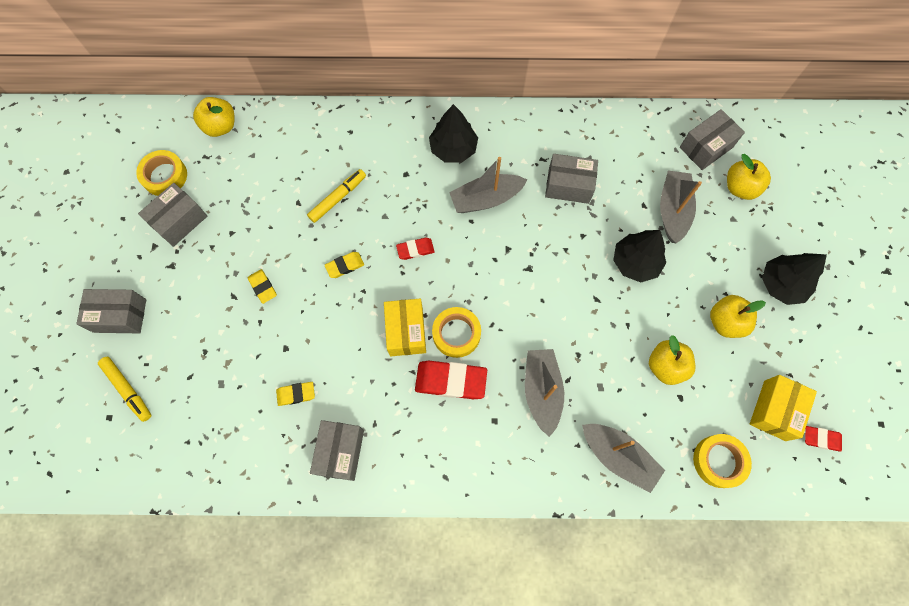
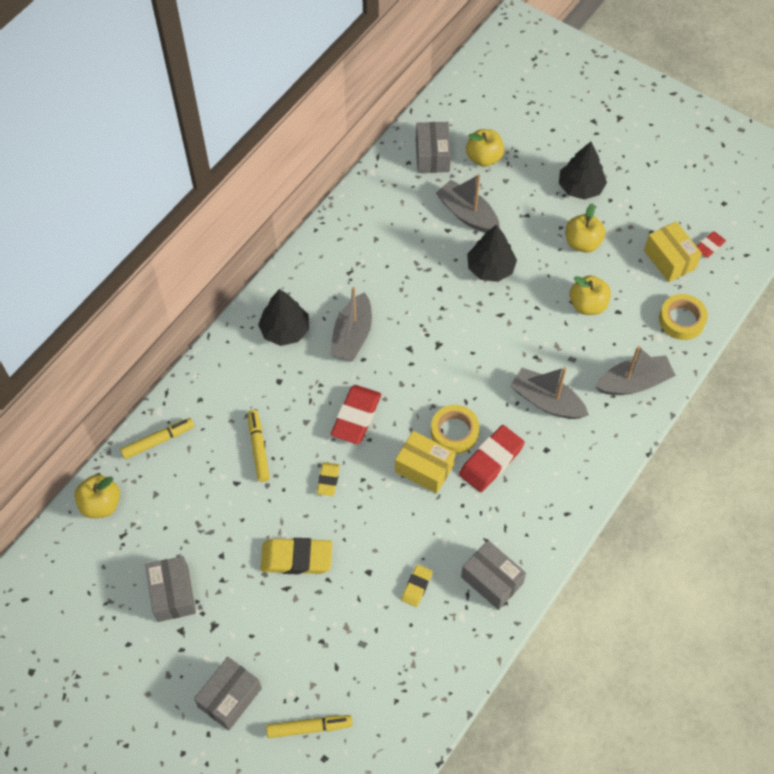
camera: 55 degrees left, 10 degrees down
(164, 176) = (113, 582): yellow tape -> none
(263, 287) = (296, 558): yellow eraser -> yellow eraser, size x1.81
(296, 128) = (158, 441): none -> yellow marker
(415, 250) = (356, 417): red eraser -> red eraser, size x1.81
(568, 185) = (388, 269): grey box -> none

